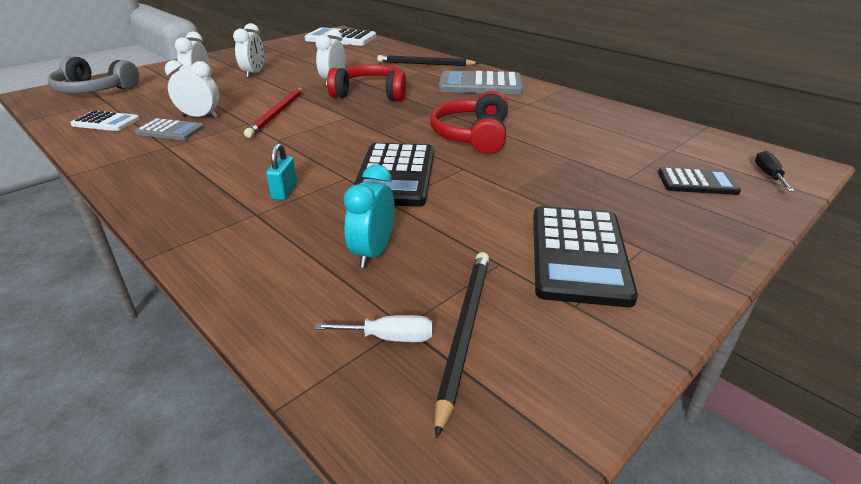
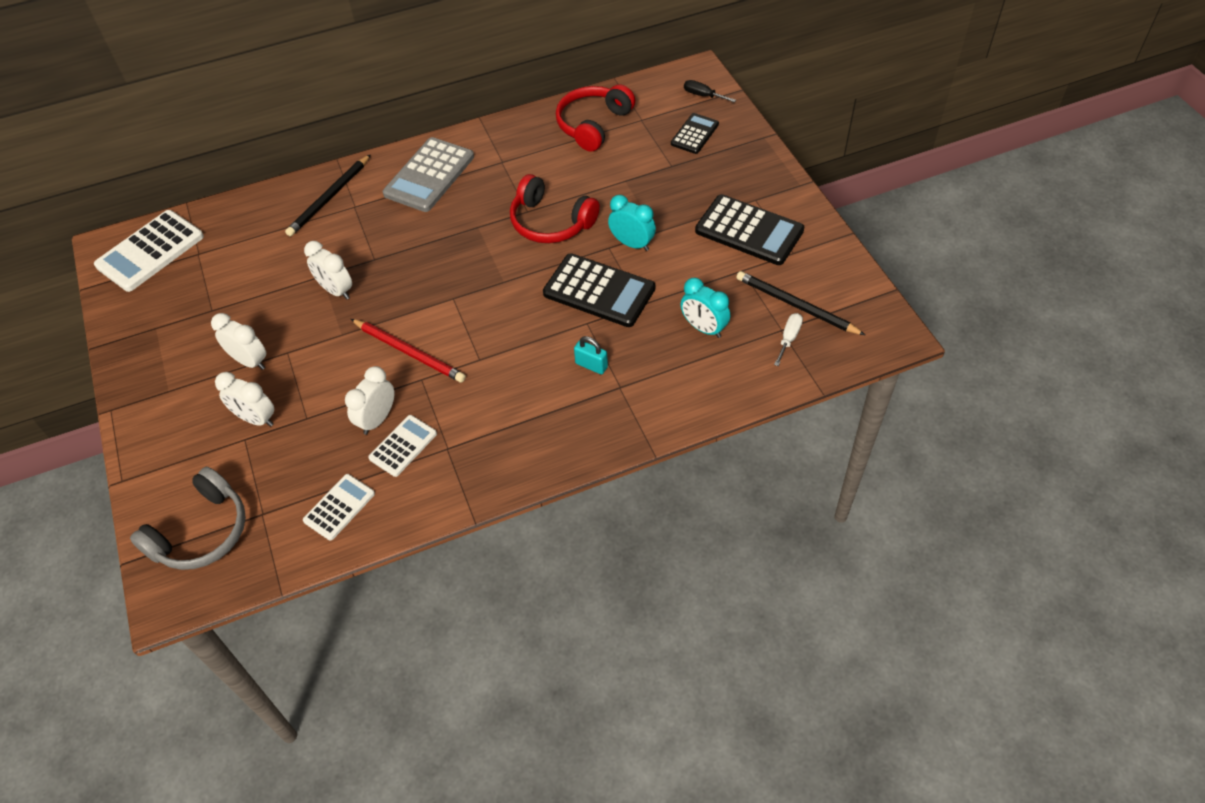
camera: 65 degrees left, 20 degrees up
(170, 130) = (403, 446): grey calculator -> white calculator
(371, 94) = (398, 266): red headphones -> red headphones (593, 124)
(479, 179) = (632, 244): none -> turquoise clock

